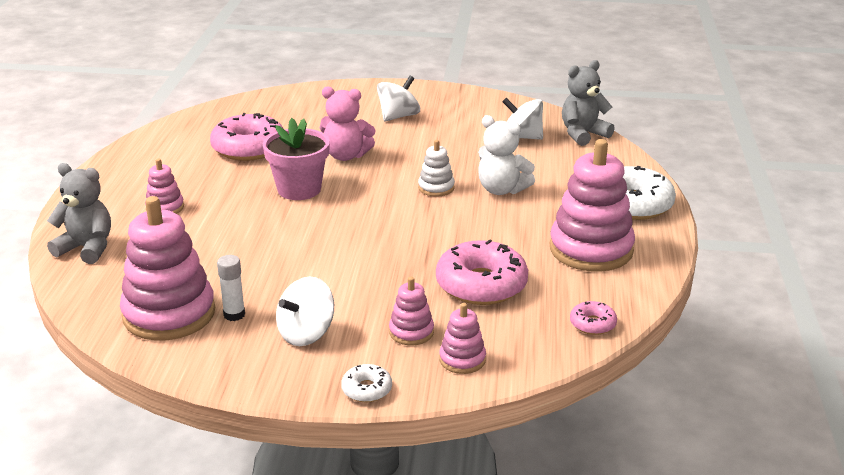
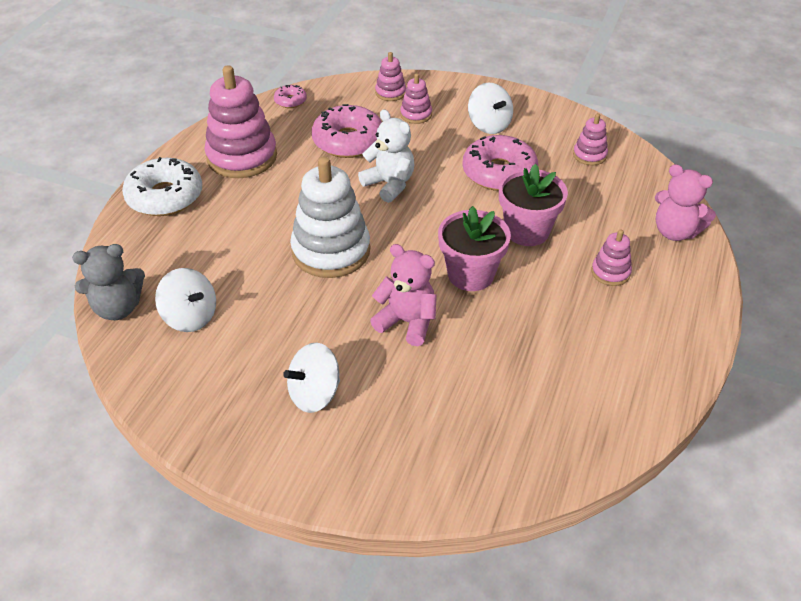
camera: 165 degrees left, 15 degrees up
(87, 248) = (675, 232): grey teddy bear -> pink teddy bear
(169, 314) = (589, 155): pink stacking toy -> pink stacking toy, size x0.48
(234, 315) = (540, 147): white glue stick -> none
(247, 227) = (527, 231): none -> pink flower pot
(248, 148) = (521, 361): pink donut -> pink donut (499, 173)
(306, 333) = (489, 125): white spinning top -> white spinning top turned 90 degrees clockwise
(367, 389) = (457, 85): white donut -> none
(436, 188) = (331, 251): white stacking toy -> white stacking toy, size x2.08
(501, 190) = (269, 236): white teddy bear -> white teddy bear (389, 184)

